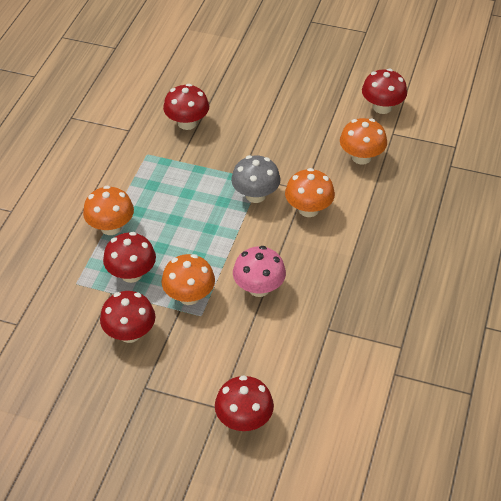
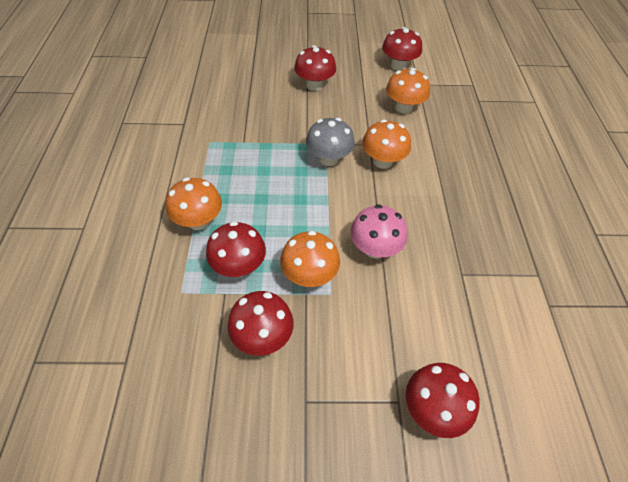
camera: 20 degrees left, 5 degrees up
(187, 123) = (237, 107): red mushroom -> red mushroom (314, 85)

